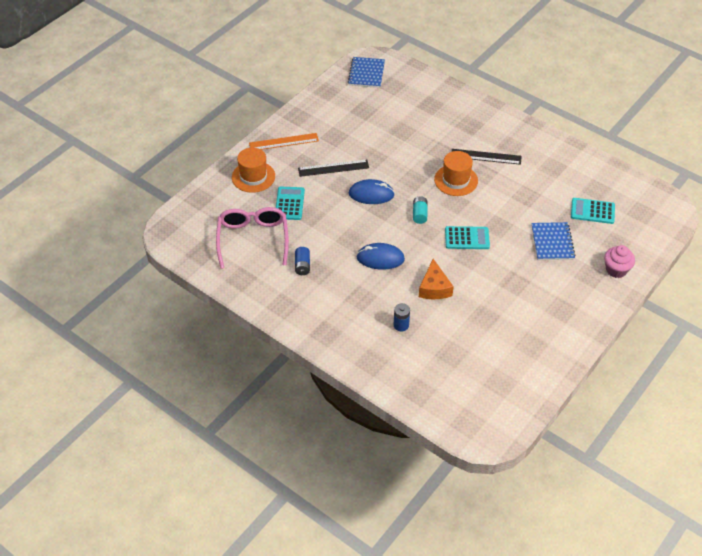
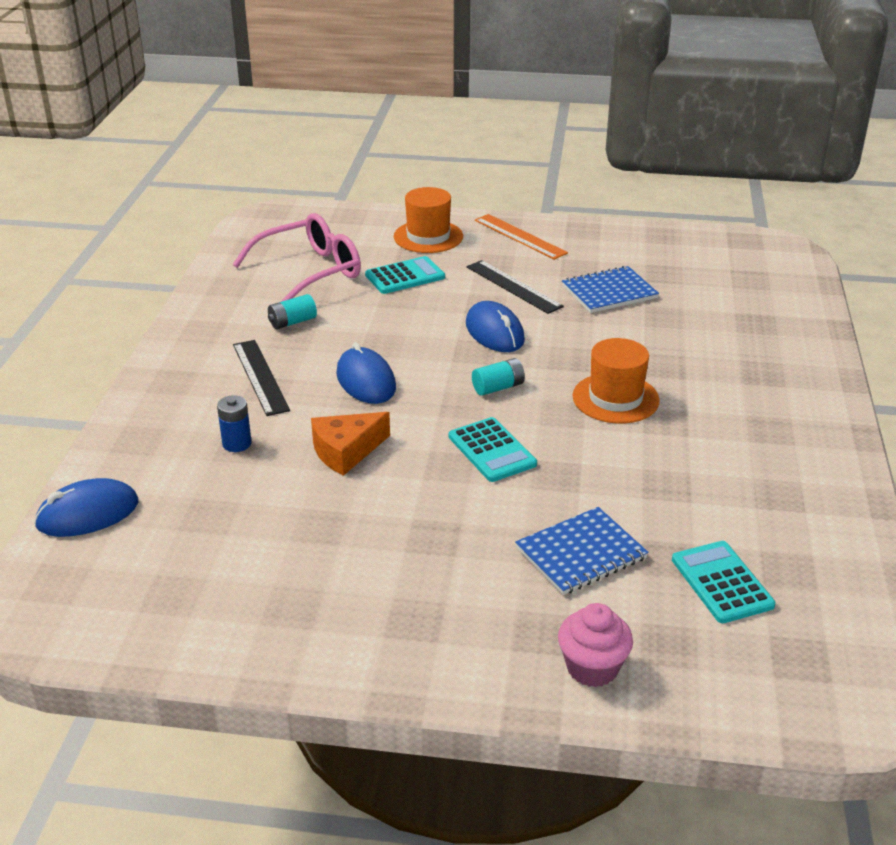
camera: 60 degrees right, 15 degrees down
(302, 265) = (292, 322): blue battery -> turquoise battery
(366, 73) = (744, 252): blue notebook -> blue notebook (609, 292)
(422, 398) = (88, 514): none -> blue mouse
(486, 156) = (709, 411): black ruler -> black ruler (260, 377)

